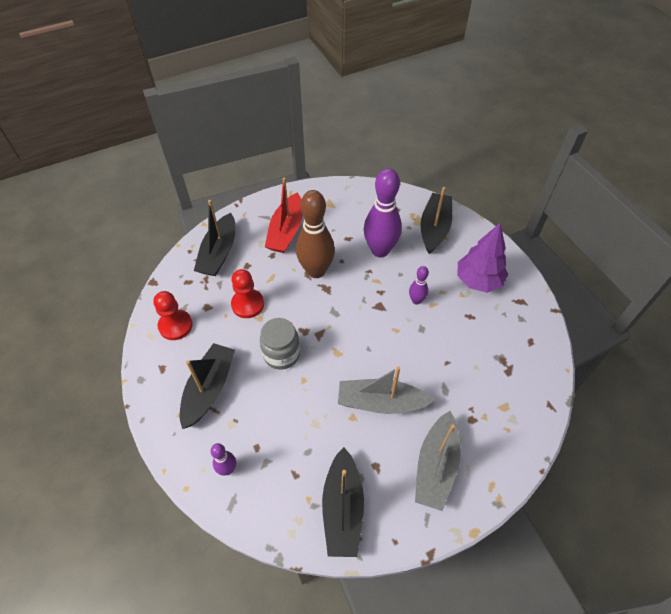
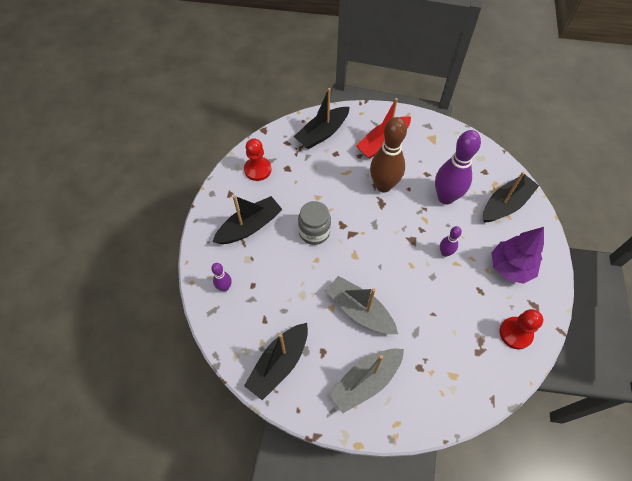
camera: 35 degrees right, 5 degrees up
(248, 304) = (316, 182): red pawn -> red pawn (515, 333)

